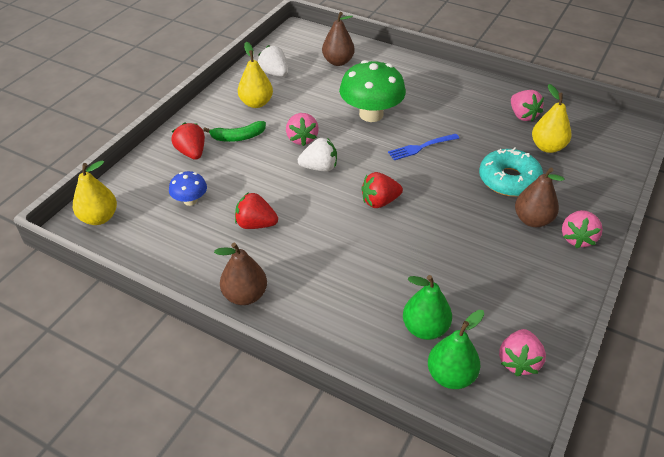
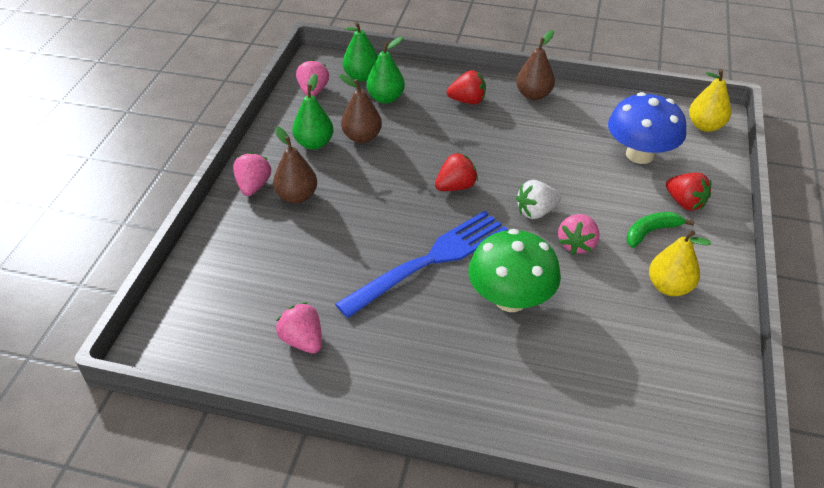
camera: 165 degrees right, 0 degrees up
(190, 200) = (639, 154): blue mushroom -> blue mushroom, size x1.98
(256, 224) = (562, 145): red strawberry -> red strawberry (467, 101)
(274, 73) = (687, 349): white strawberry -> none
(302, 139) = (576, 244): pink strawberry -> pink strawberry turned 135 degrees counterclockwise
(338, 62) = (608, 398): brown pear -> brown pear (362, 137)
(421, 147) = (431, 260): blue fork -> blue fork, size x2.08
(509, 180) = (321, 237): turquoise donut -> none
(516, 278) = (314, 143): none -> green pear
(547, 147) = (272, 292): yellow pear -> none

